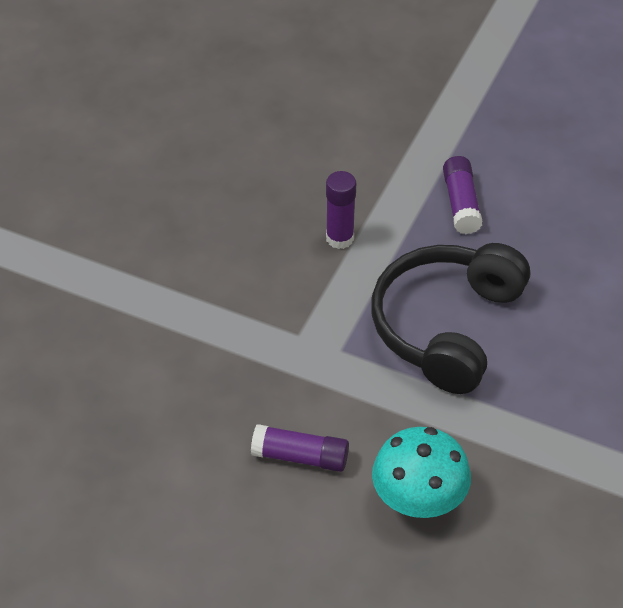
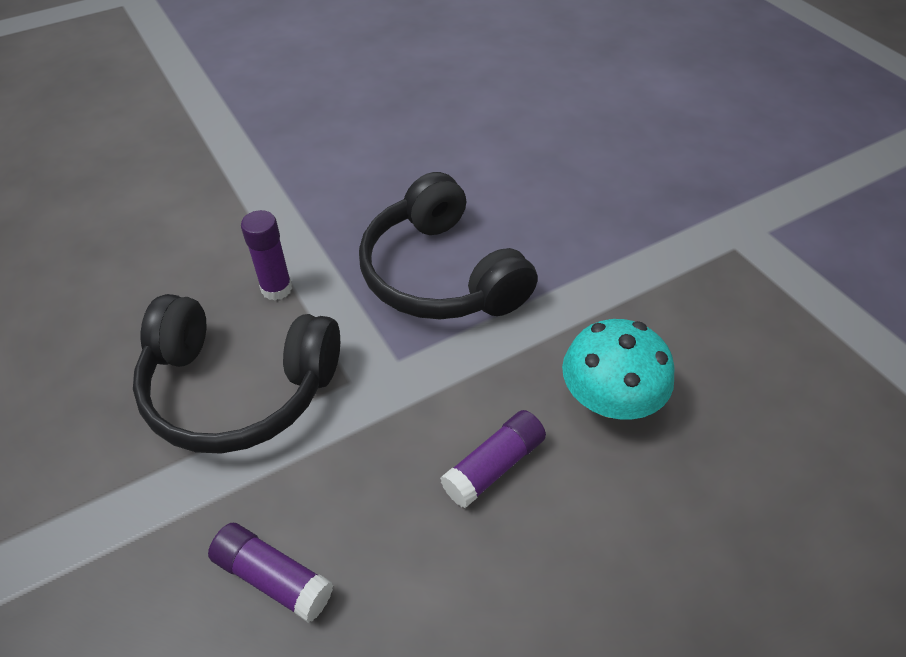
camera: 55 degrees left, 0 degrees up
(240, 277) = (238, 388): none -> black headphones
(461, 203) = (327, 195): purple glue stick -> purple glue stick (273, 578)

